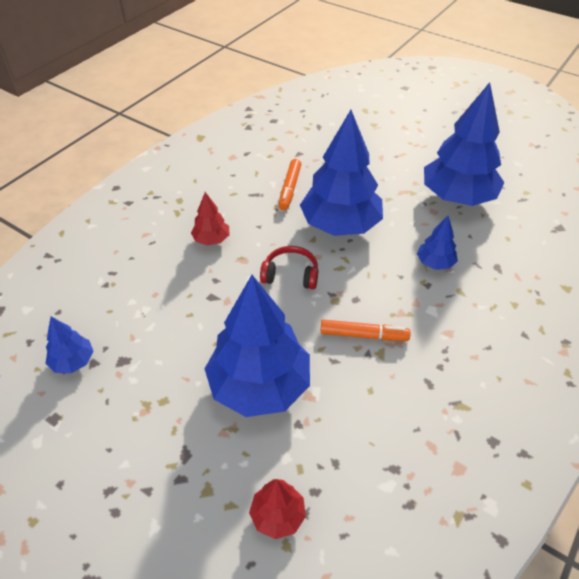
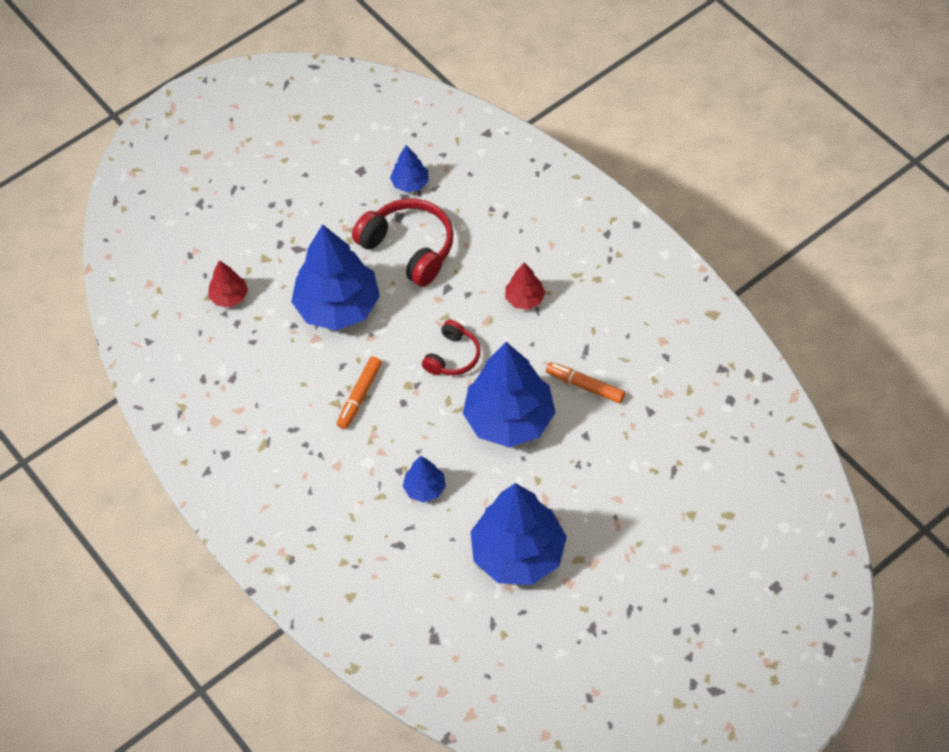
camera: 110 degrees right, 10 degrees up
(166, 340) = (409, 248): none -> red headphones

